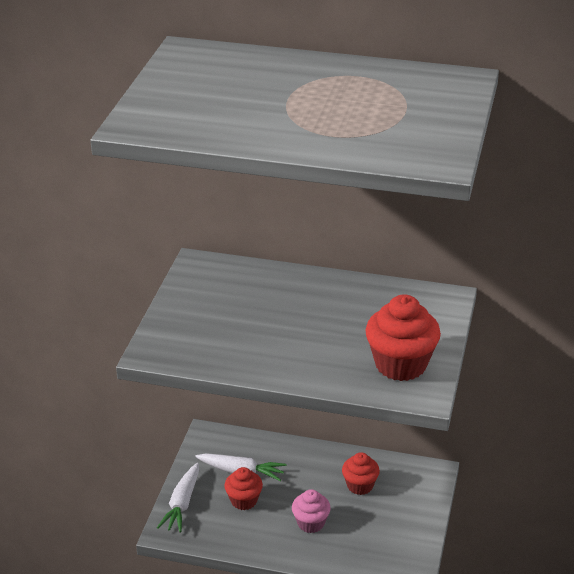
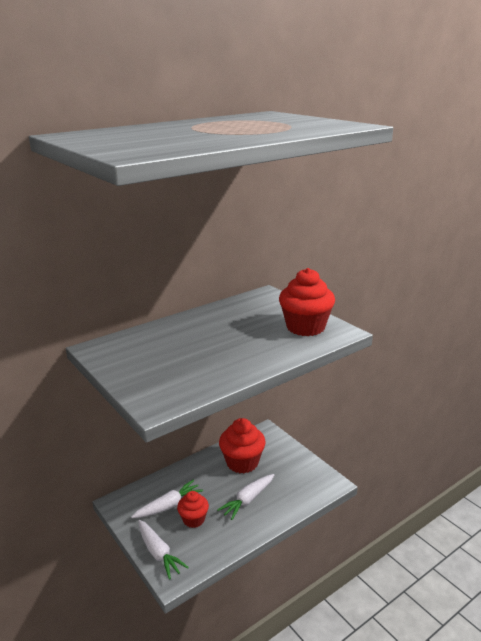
camera: 50 degrees left, 10 degrees down
(311, 523) = (248, 500): pink cupcake -> white carrot
(360, 485) = (242, 462): red cupcake -> red cupcake, size x1.67

